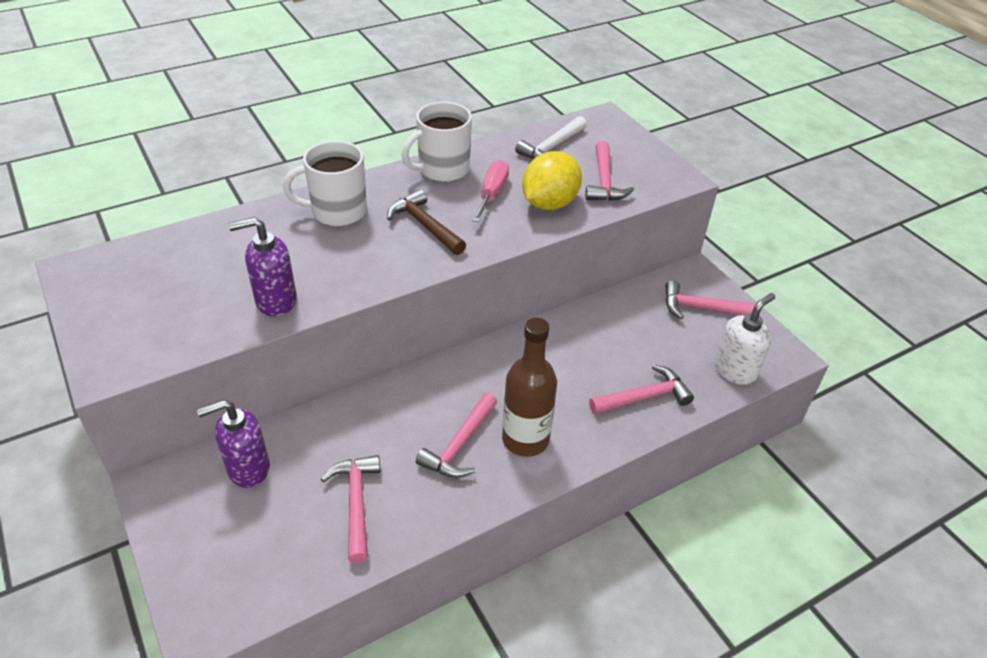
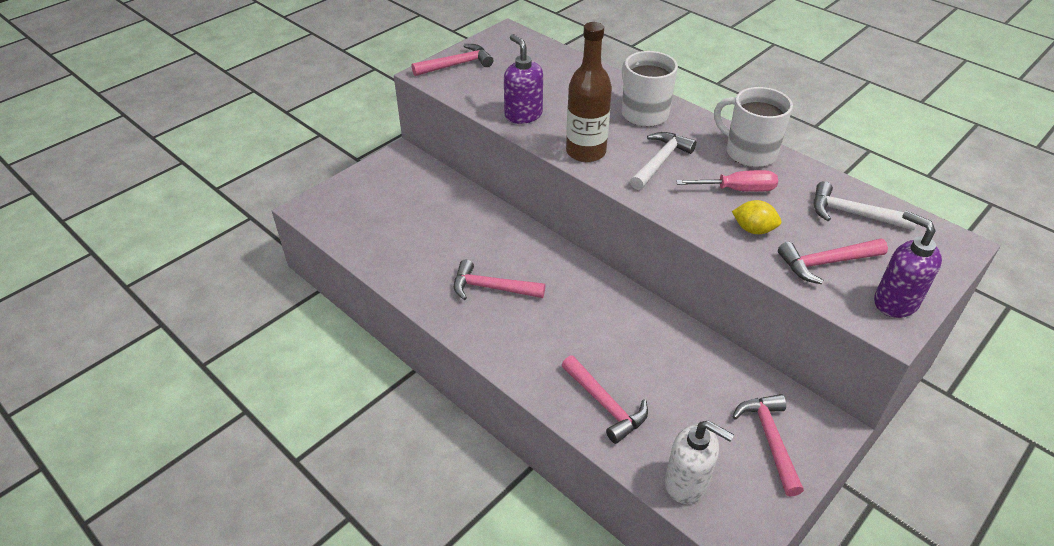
camera: 75 degrees right, 0 degrees up
(248, 468) = (428, 188): purple soap dispenser -> purple soap dispenser (895, 302)
(356, 503) = (417, 247): pink hammer -> pink hammer (456, 65)
(425, 225) = (660, 161): brown hammer -> white hammer
(525, 439) = (514, 327): brown bottle -> brown bottle (586, 152)
(549, 203) = (753, 229): yellow lemon -> yellow lemon, size x0.57

